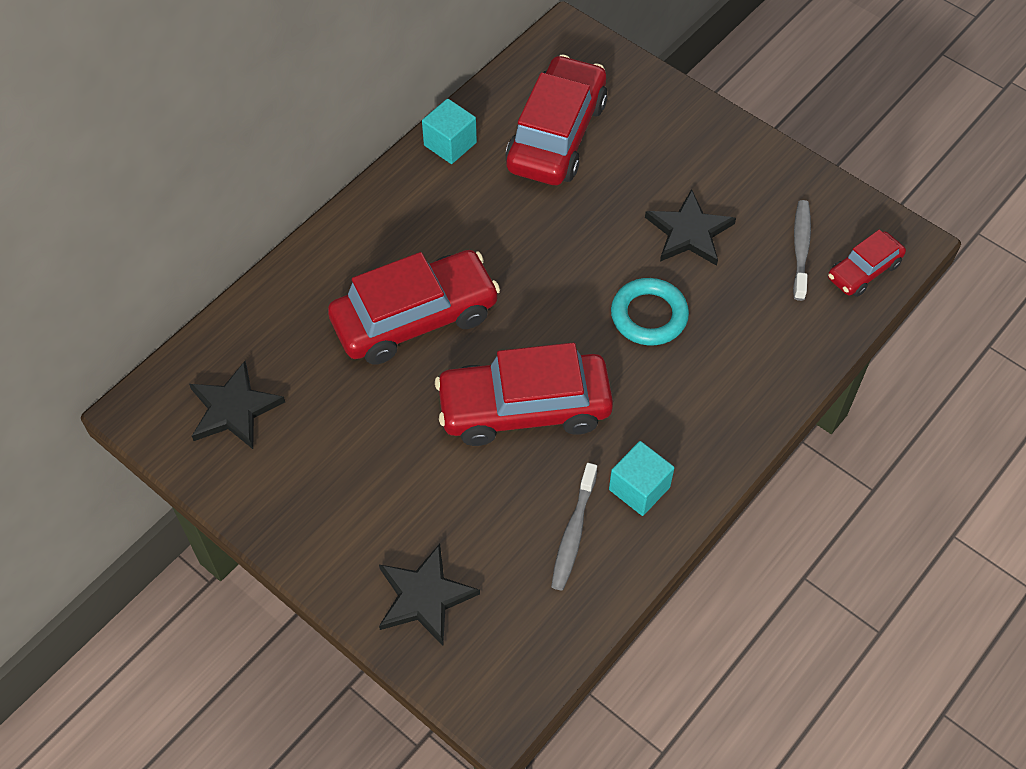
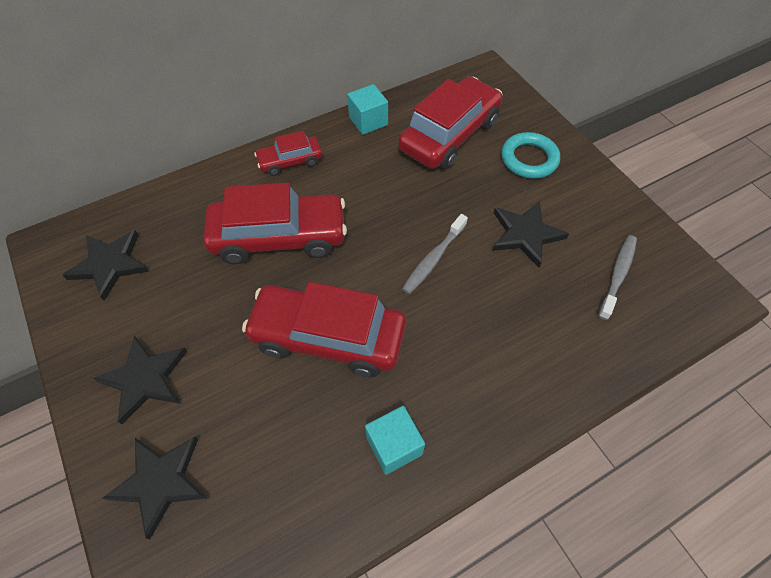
camera: 20 degrees right, 0 degrees up
(350, 511) = (145, 379): none -> black star
(573, 533) = (317, 468): grey toothbrush -> grey toothbrush (433, 259)
(649, 315) = (465, 292): turquoise ring -> turquoise ring (529, 159)
(863, 271) = (670, 311): red car -> red car (290, 161)

